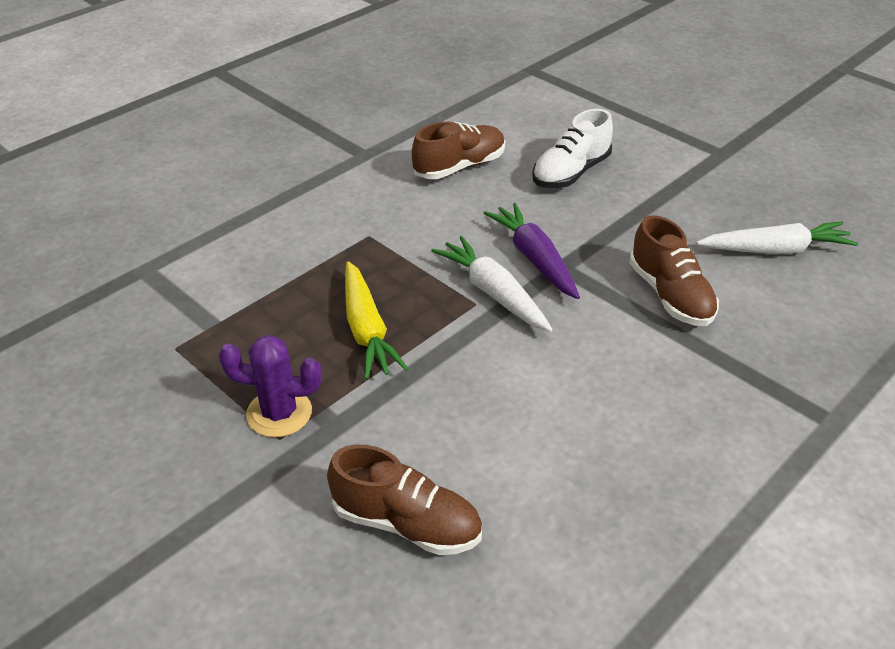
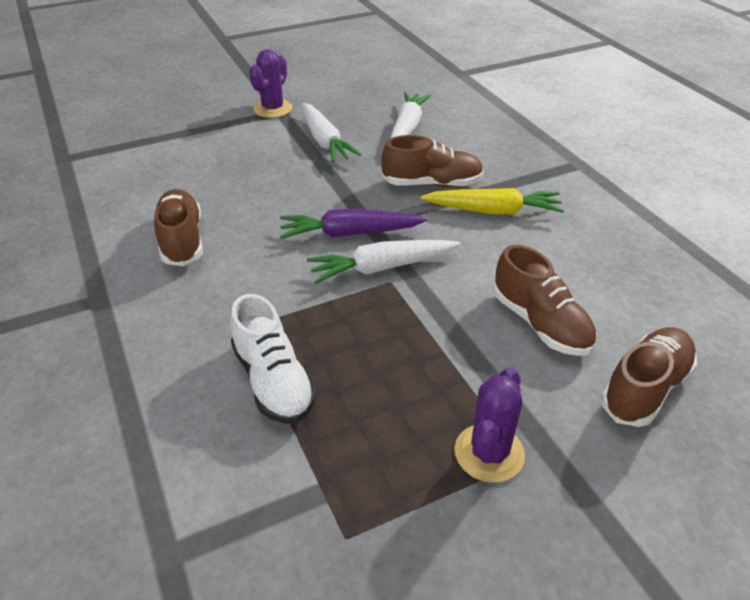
camera: 70 degrees left, 0 degrees up
(366, 330) = (393, 360): yellow carrot -> yellow carrot (493, 211)
(469, 425) = (540, 323): none -> brown shoe
(570, 173) = (246, 183): white shoe -> white shoe (273, 381)
(689, 198) = (324, 141): none -> white carrot
(722, 147) = (273, 109): none -> purple cactus

